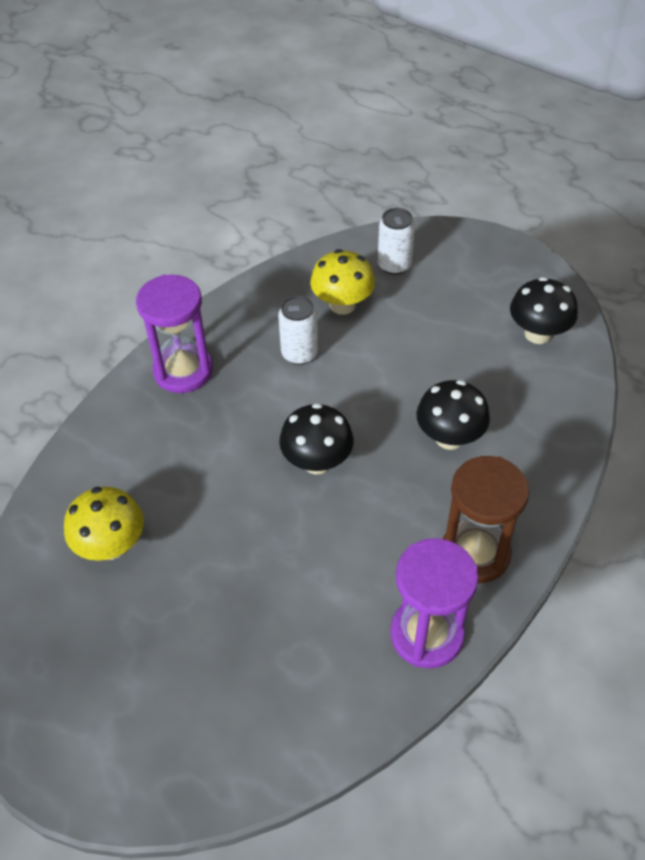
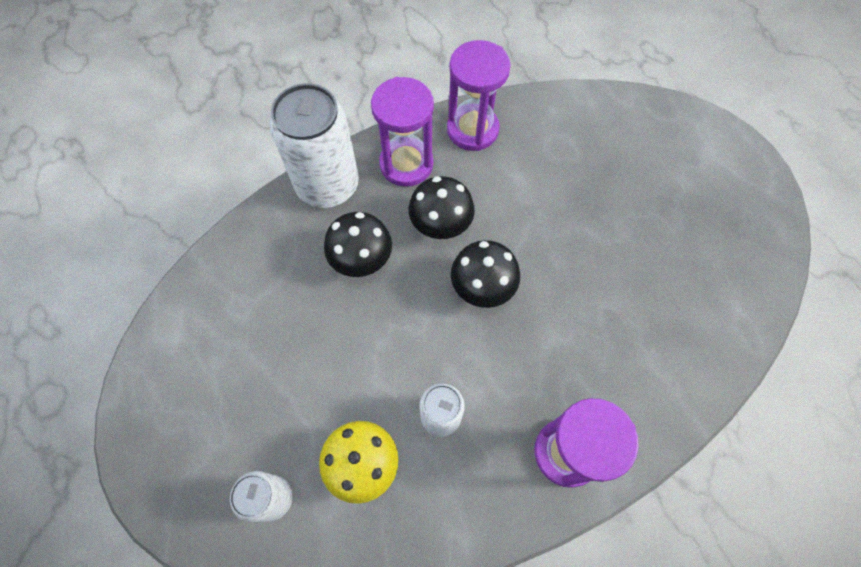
camera: 155 degrees left, 15 degrees up
(111, 545) = (679, 288): yellow mushroom -> none
(475, 553) = (406, 164): brown hourglass -> purple hourglass
(538, 334) = (206, 328): black mushroom -> black mushroom (440, 225)
(540, 492) = (327, 185): none -> white can

